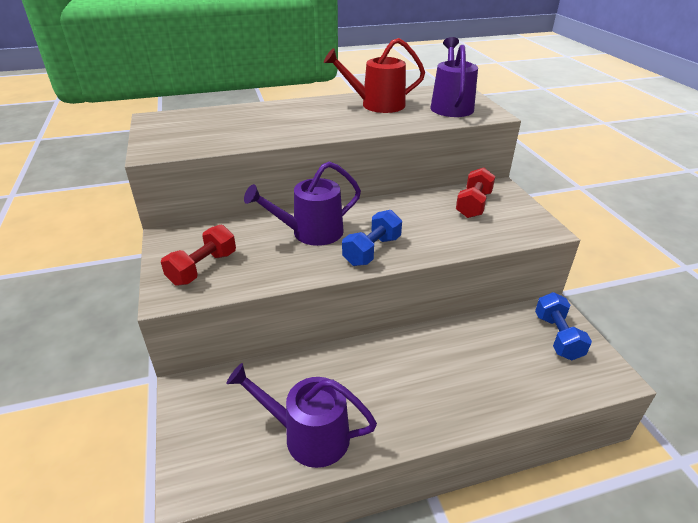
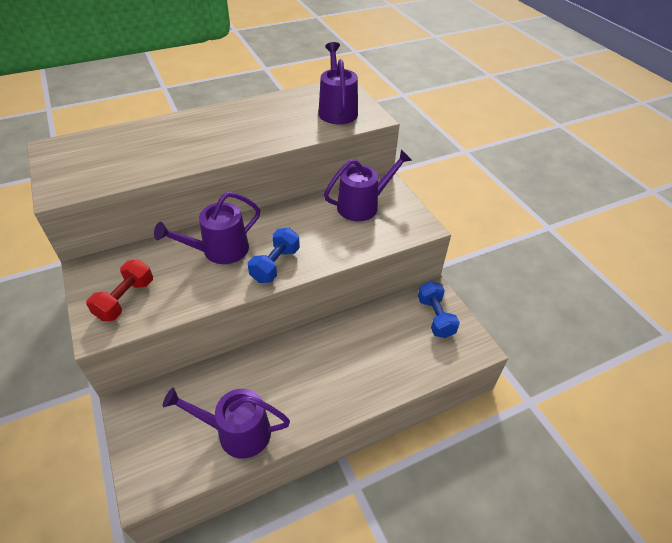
camera: 10 degrees left, 10 degrees up
(377, 105) = (269, 113): red watering can -> none
(473, 205) = (362, 205): red dumbbell -> purple watering can

